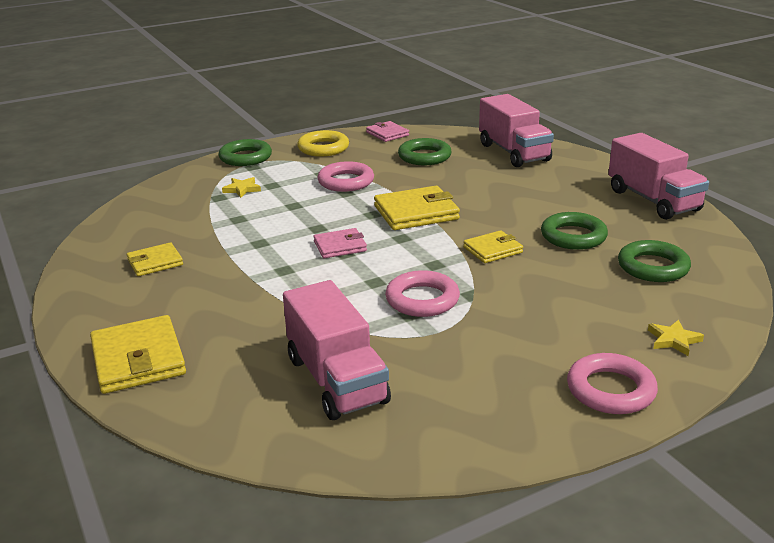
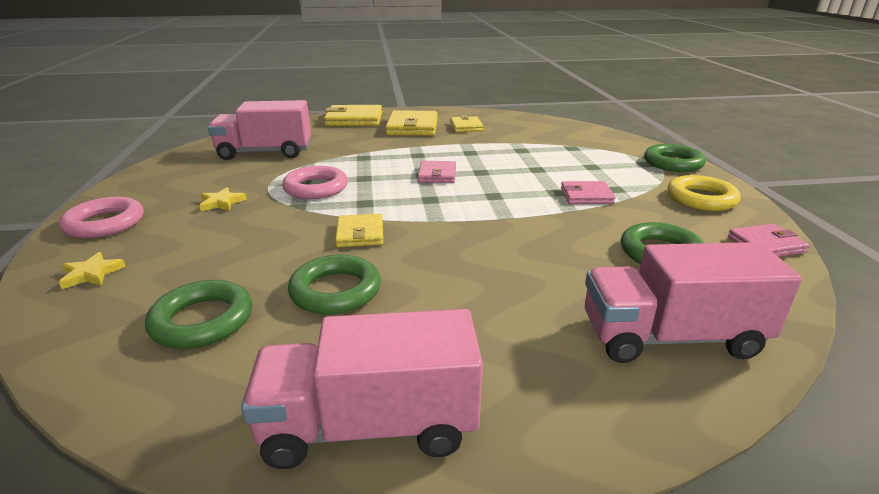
camera: 110 degrees right, 0 degrees up
(242, 189) = (586, 155): yellow star -> yellow star (221, 202)
(346, 182) = (586, 196): pink ring -> pink wallet
(416, 213) = (480, 215): yellow wallet -> yellow wallet (412, 127)

